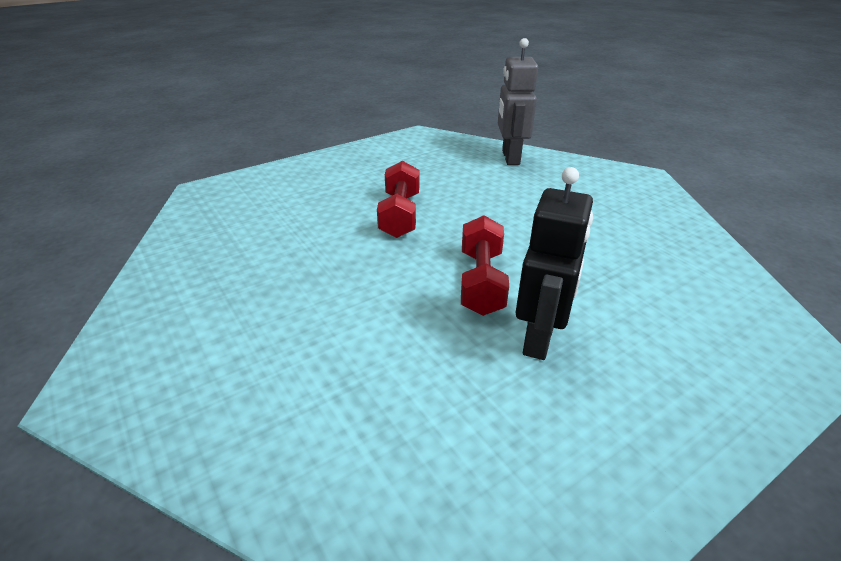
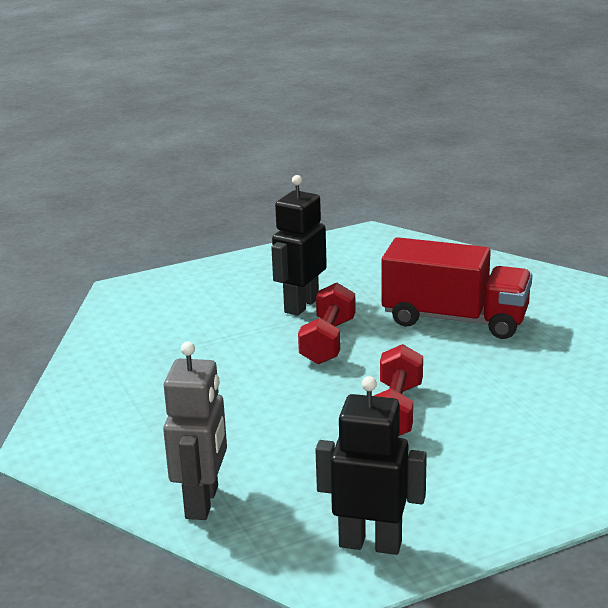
camera: 170 degrees left, 10 degrees down
(338, 325) = (455, 319): none -> red truck
(406, 147) = (370, 543): none -> black robot

